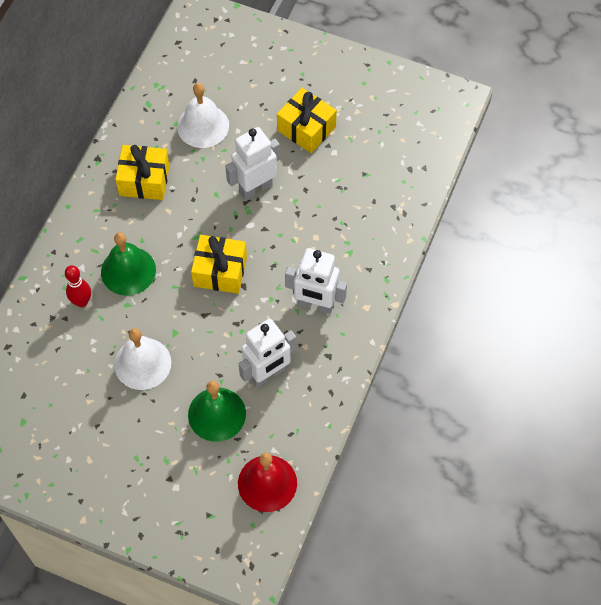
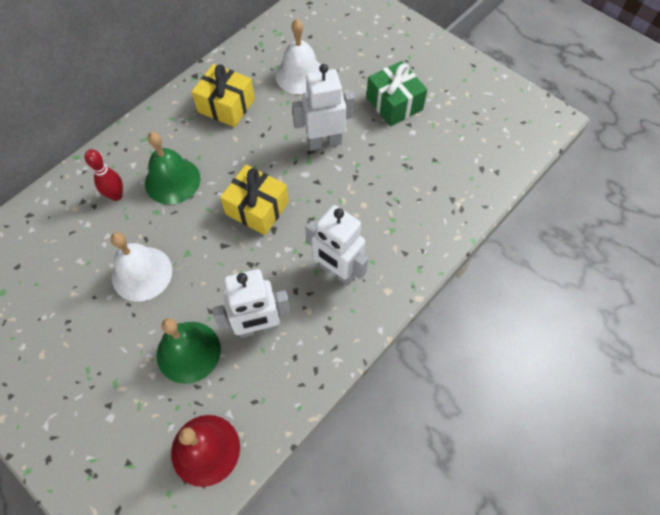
camera: 20 degrees right, 0 degrees up
(306, 129) = (394, 104): yellow gift -> green gift

